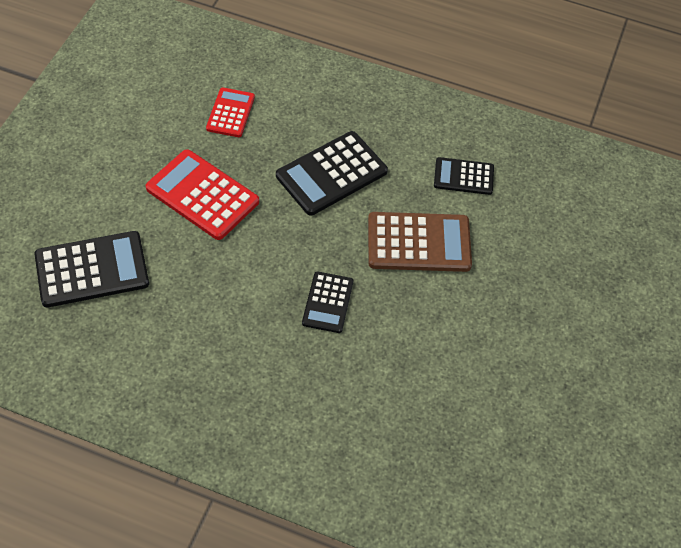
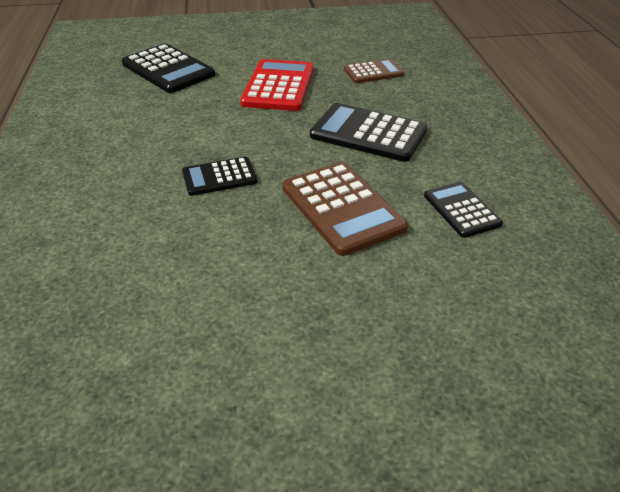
camera: 65 degrees right, 15 degrees down
(230, 113) = (373, 72): red calculator -> brown calculator

